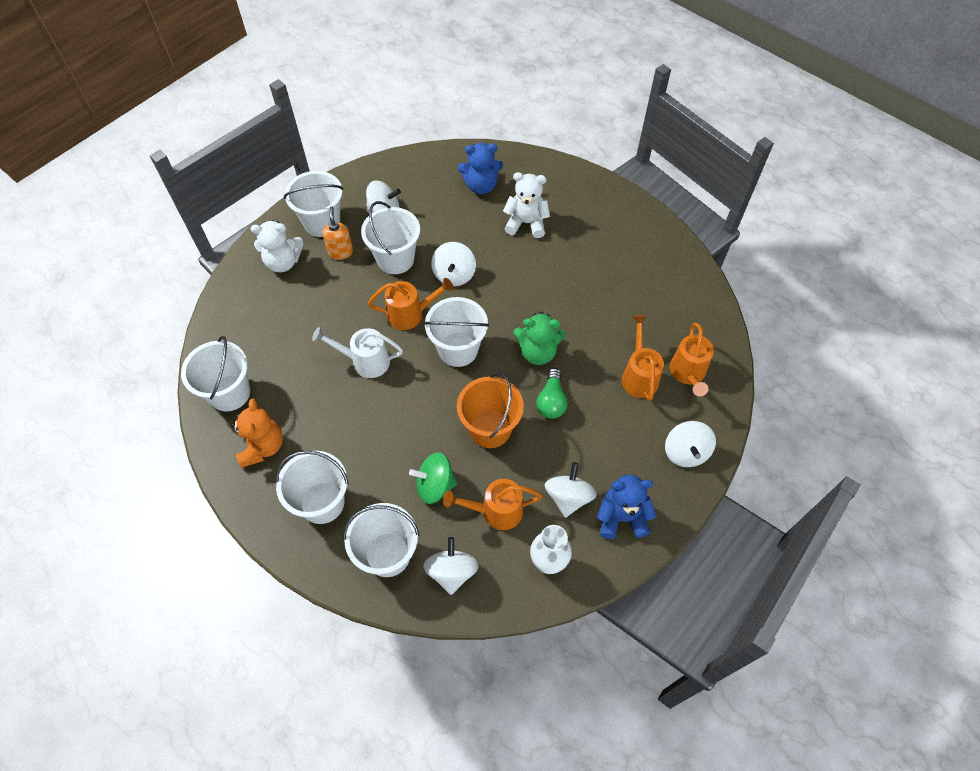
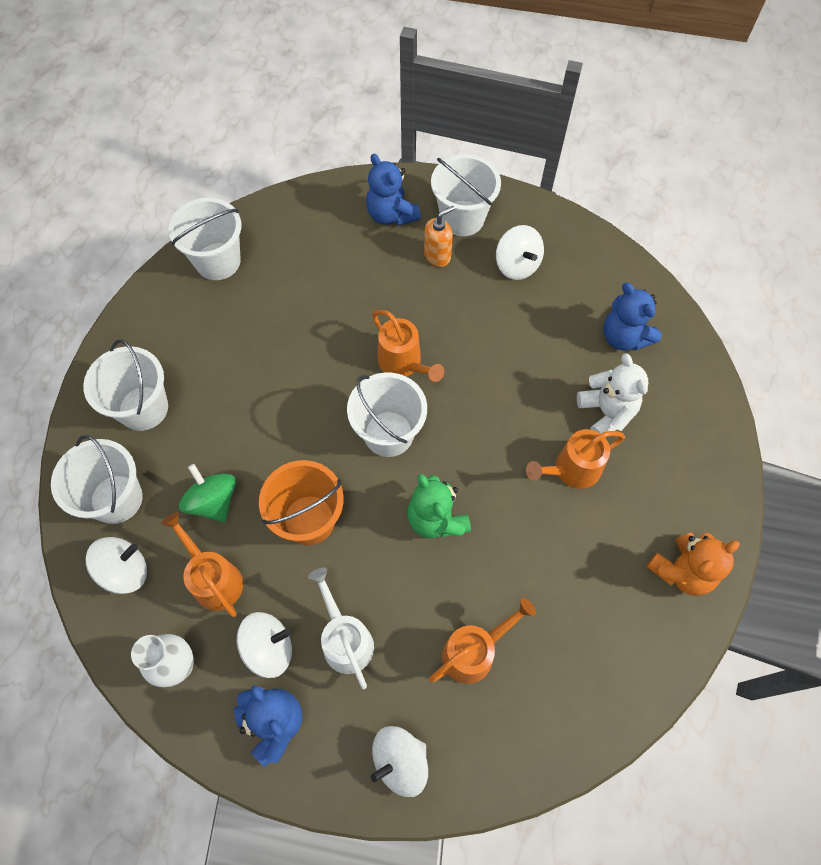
camera: 60 degrees right, 5 degrees up
(262, 447) = (176, 322): orange teddy bear -> orange teddy bear (682, 571)
(283, 262) = (391, 215): white teddy bear -> blue teddy bear
(365, 361) = (320, 354): white watering can -> white watering can (345, 639)
(395, 259) = (463, 310): white bucket -> none
(454, 274) = (482, 377): white spinning top -> none
(551, 401) = (380, 567): green light bulb -> none
(688, 374) = (514, 712): orange watering can -> orange watering can (571, 470)

